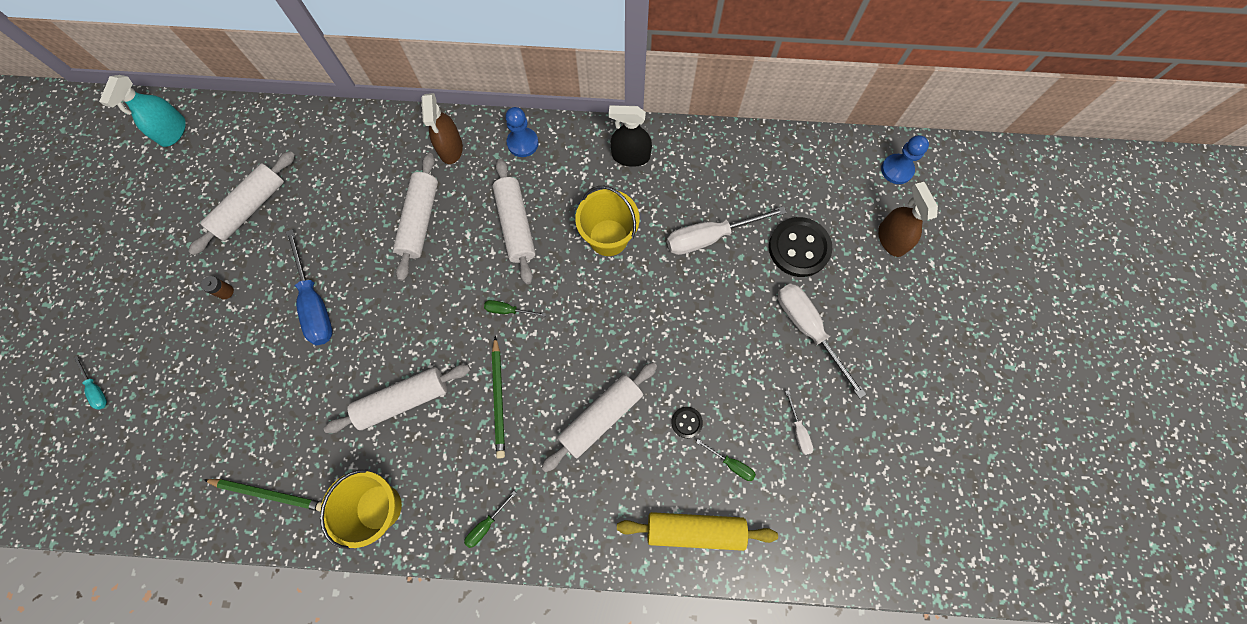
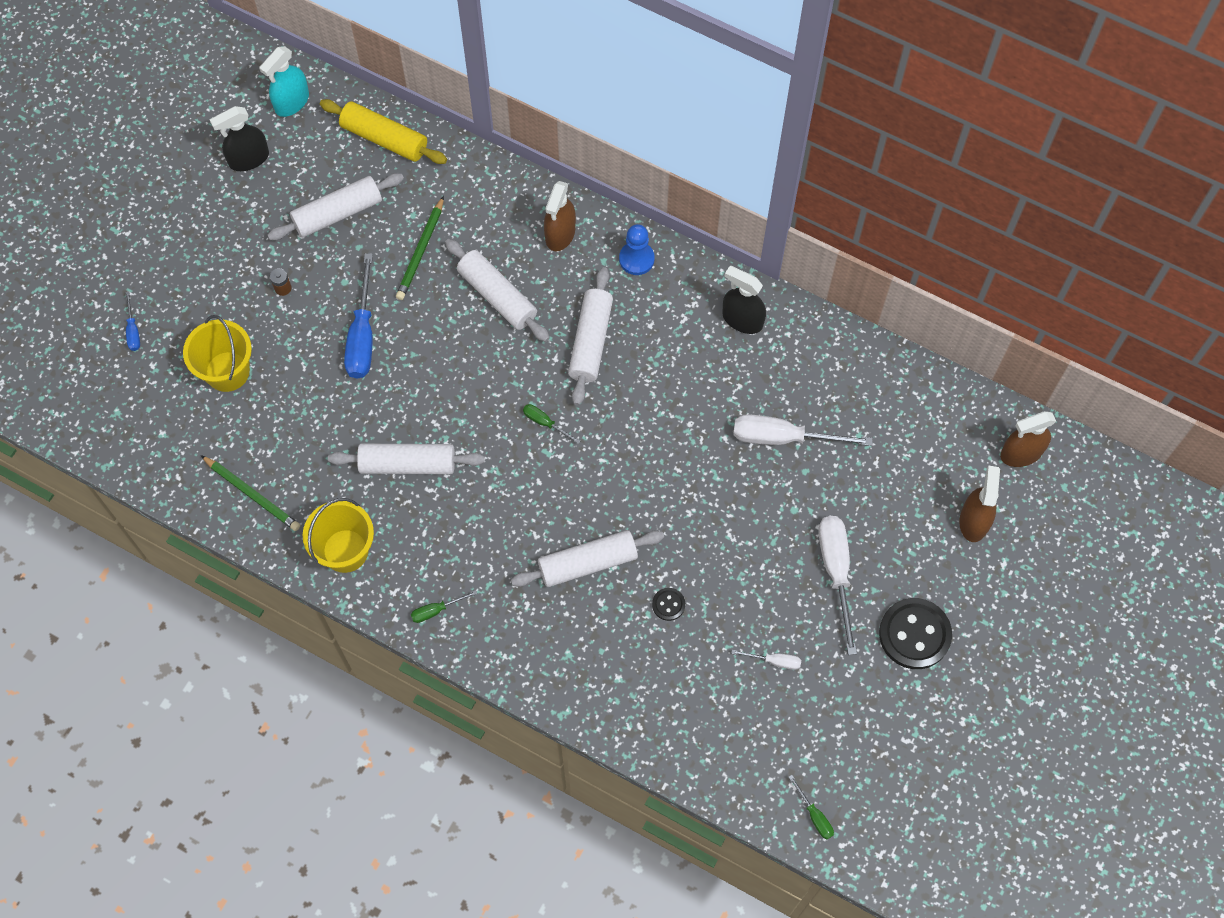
camera: 25 degrees right, 5 degrees down
(96, 389) = (133, 330): turquoise screwdriver -> blue screwdriver
(151, 193) = (249, 159): none -> black spray bottle
(420, 220) = (497, 296): white rolling pin -> white rolling pin turned 75 degrees counterclockwise
(498, 398) = (498, 502): green pencil -> green pencil (421, 251)
(608, 237) = (678, 393): yellow bucket -> yellow bucket (227, 371)
(695, 530) = (628, 703): yellow rolling pin -> yellow rolling pin (384, 138)
(731, 464) = (692, 661): green screwdriver -> green screwdriver (814, 815)
(798, 430) = (774, 661): white screwdriver -> white screwdriver turned 90 degrees counterclockwise
(799, 248) = (870, 488): black button -> black button (914, 634)
(897, 170) = (1021, 453): blue pawn -> brown spray bottle

